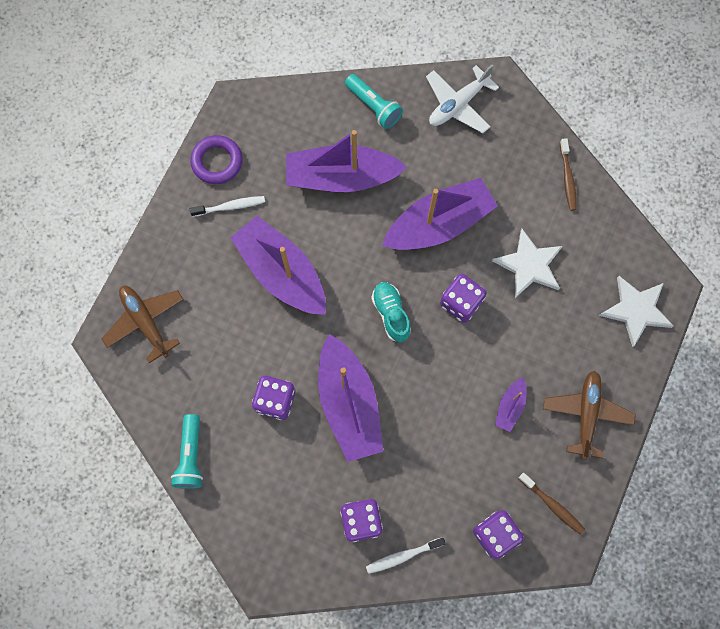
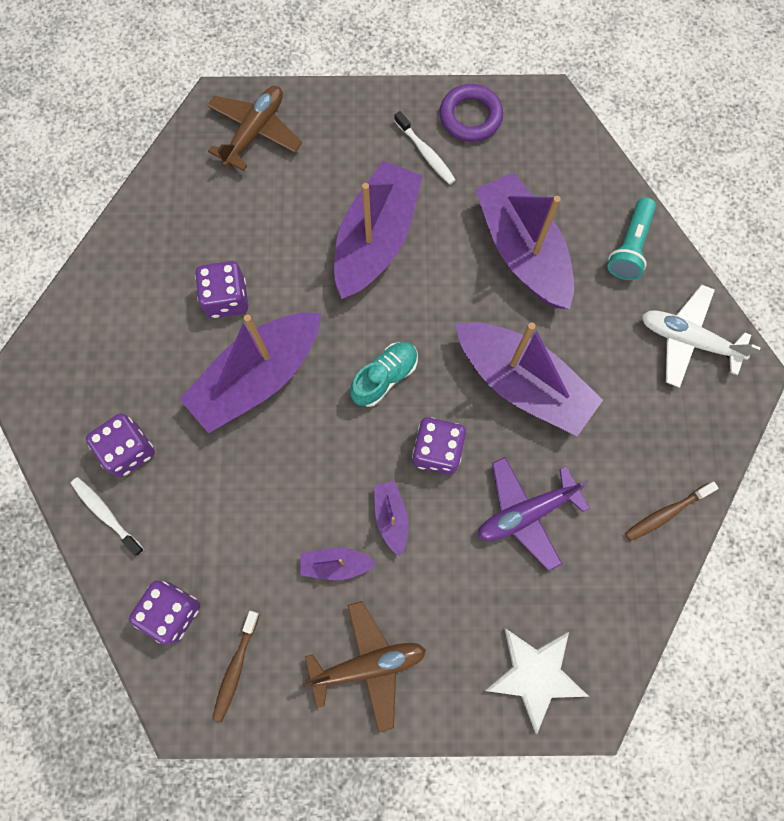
camera: 65 degrees right, 0 degrees up
(191, 456) = (129, 242): turquoise flashlight -> none
(493, 355) = (391, 517): none -> purple boat
(529, 265) = (526, 513): white star -> purple plane

